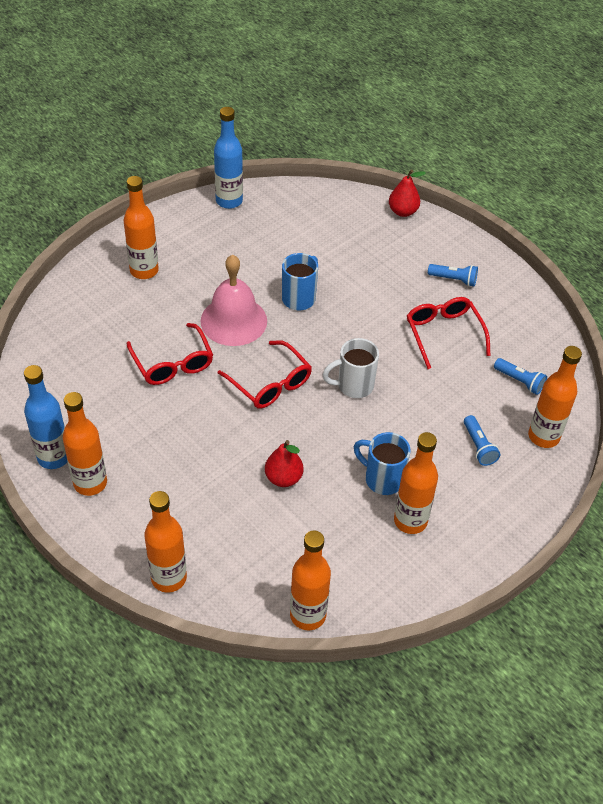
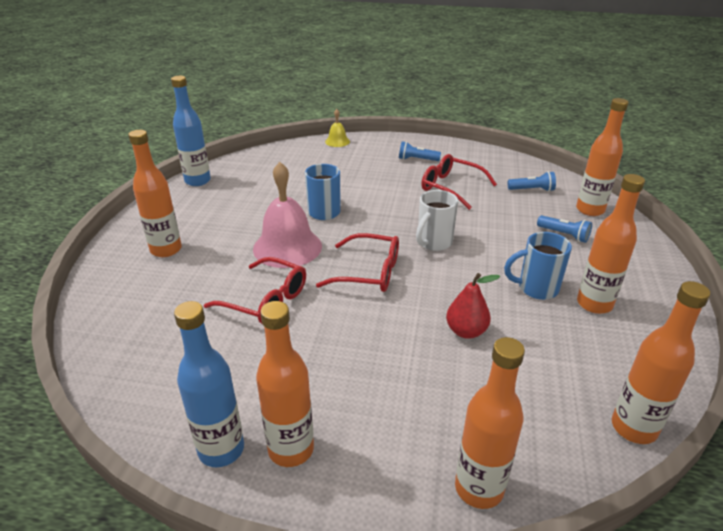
camera: 35 degrees left, 15 degrees down
(403, 211) = (337, 141): red pear -> yellow bell
(453, 279) = (417, 159): blue flashlight -> blue flashlight turned 150 degrees counterclockwise

